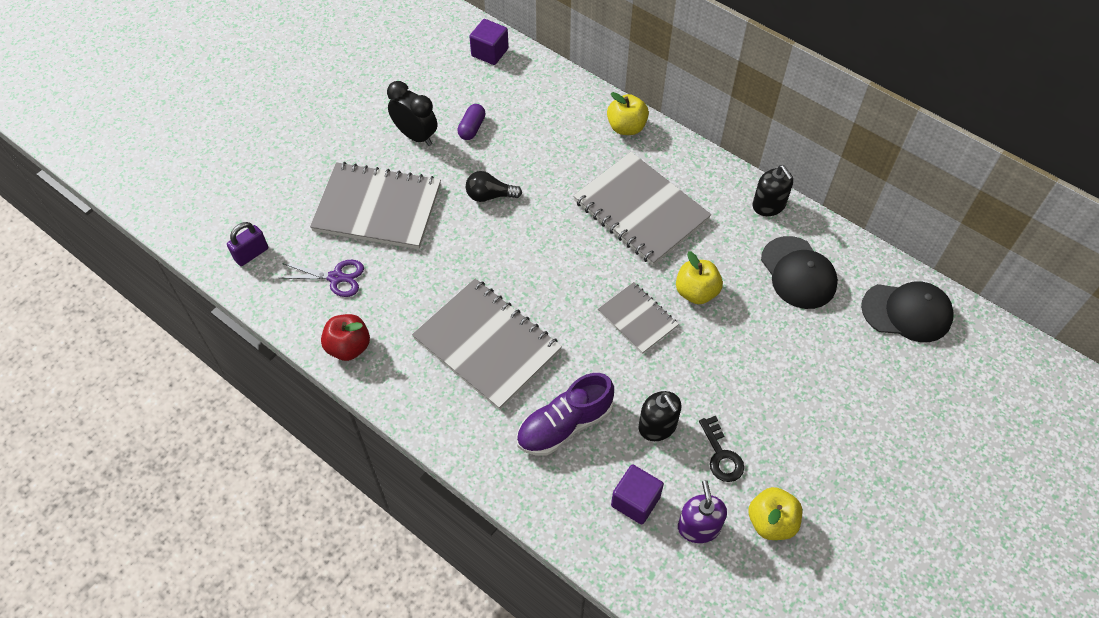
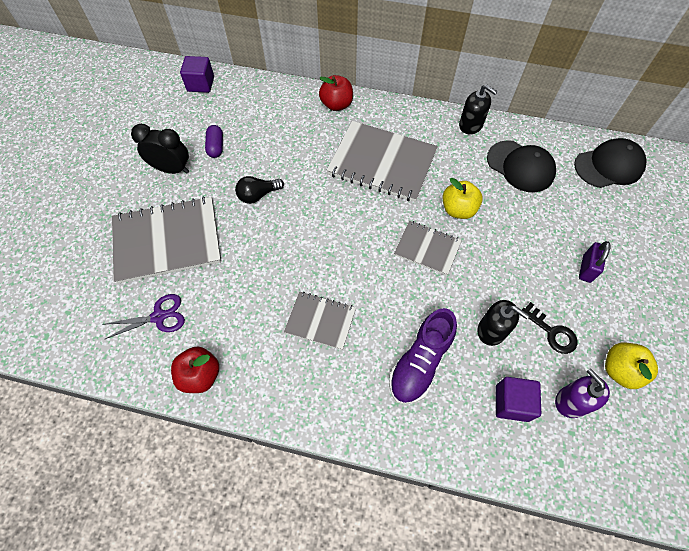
camera: 25 degrees left, 5 degrees up
(251, 254) = (68, 327): purple padlock -> purple padlock (586, 268)
(487, 345) = (320, 321): grey notebook -> grey notebook, size x0.55
(626, 127) = (336, 105): yellow apple -> red apple

